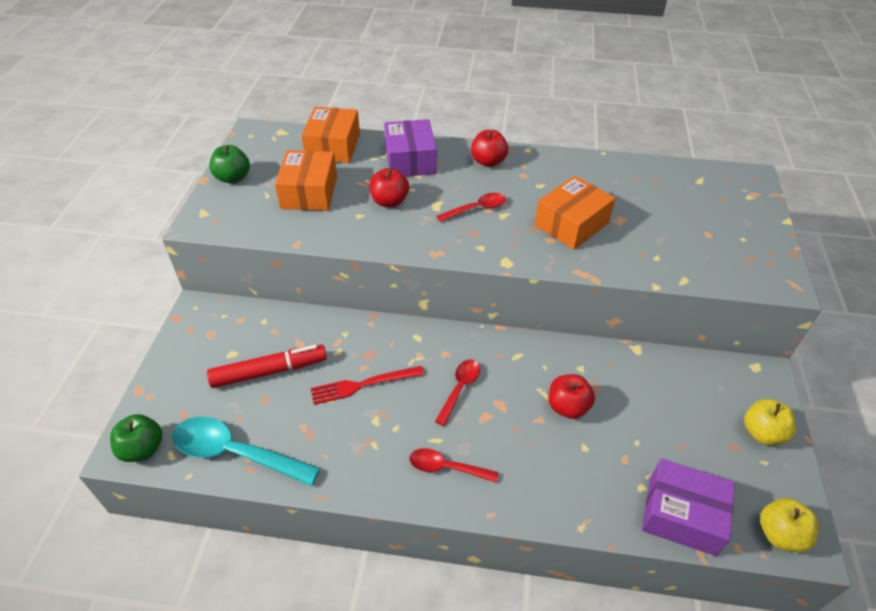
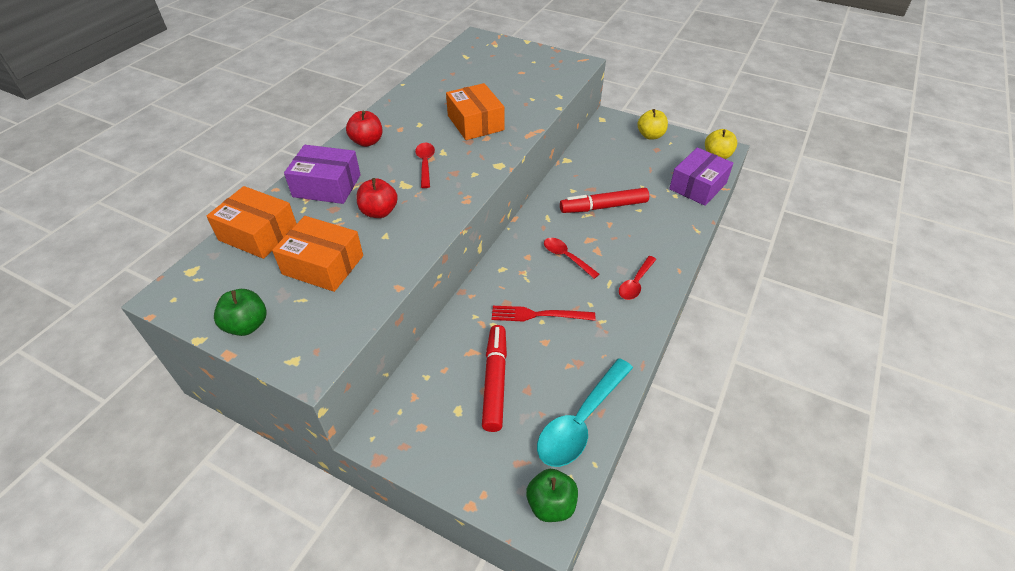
camera: 70 degrees left, 0 degrees up
(363, 384) = (539, 315): red fork -> red fork turned 90 degrees clockwise
(567, 407) = (603, 207): red apple -> red marker

